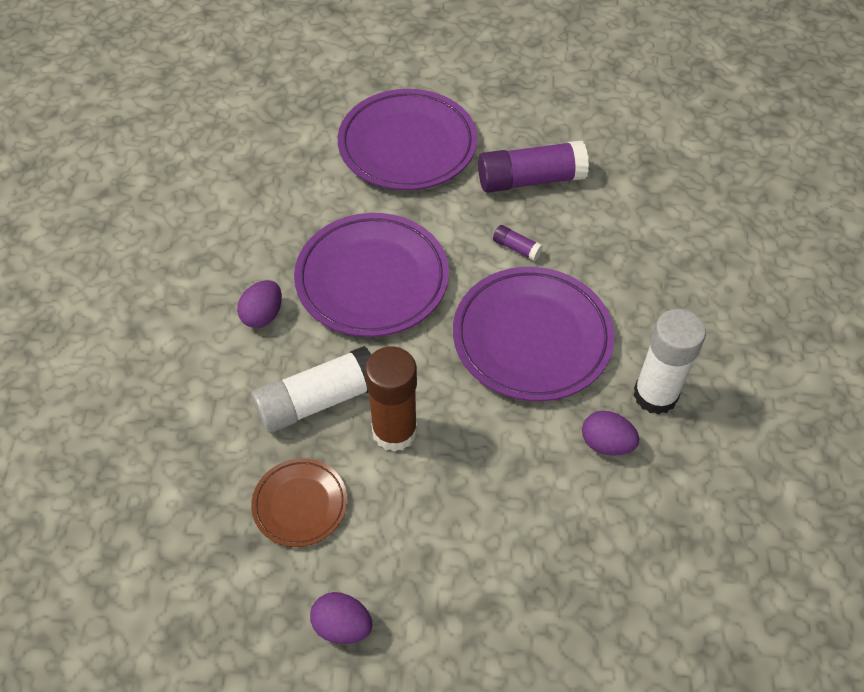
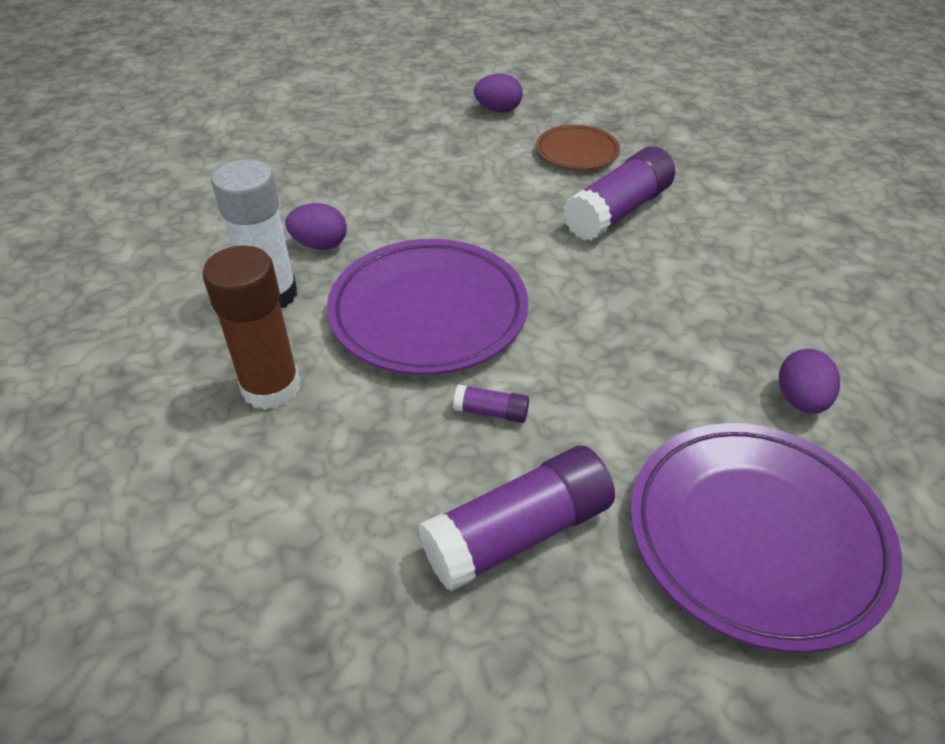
camera: 160 degrees right, 10 degrees down
(263, 315) = (736, 260): purple egg -> purple egg (800, 400)
(318, 400) = (618, 211): white glue stick -> purple glue stick
(372, 279) = (650, 323): purple plate -> none
(394, 431) = (531, 208): brown glue stick -> brown glue stick (271, 387)

